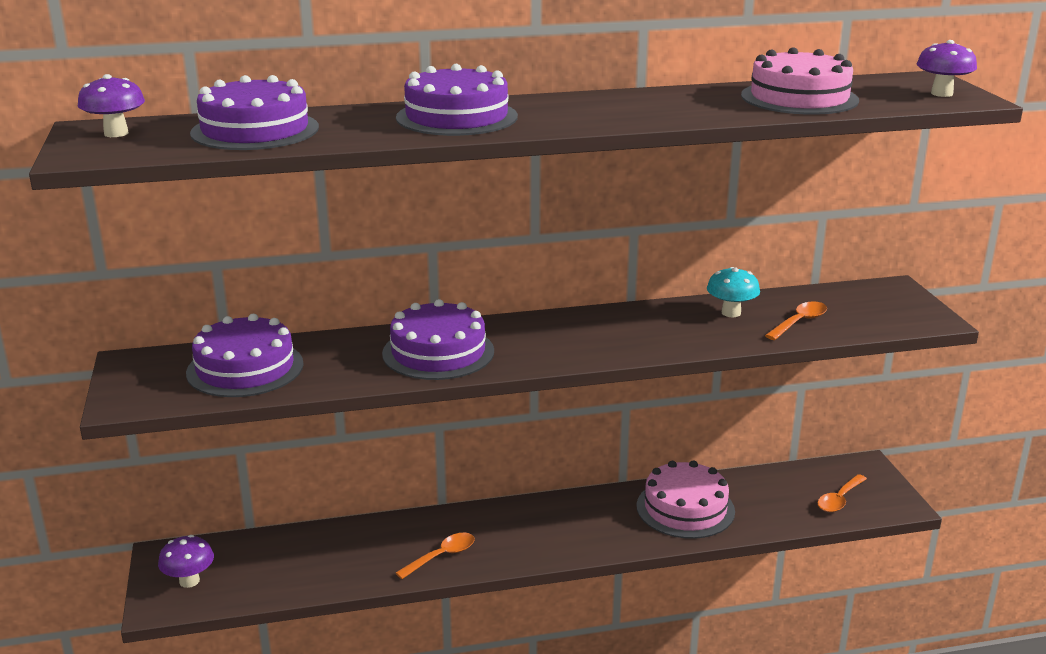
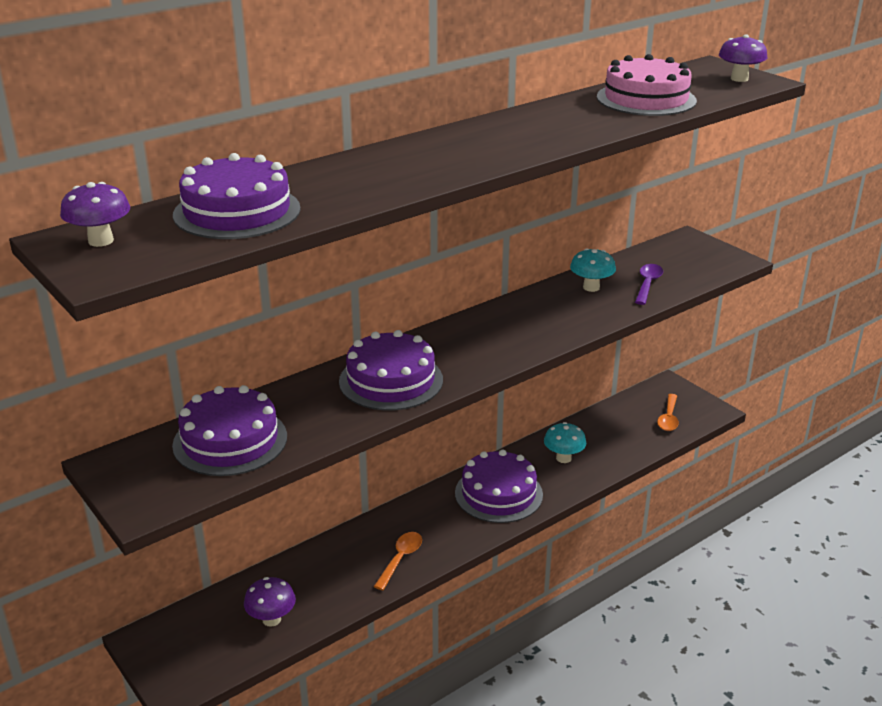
camera: 25 degrees left, 5 degrees up
(189, 581) = (189, 655): purple mushroom -> purple mushroom (271, 619)
(456, 117) = (402, 164): purple cake -> purple cake (498, 493)
(685, 508) = (563, 458): pink cake -> turquoise mushroom
(799, 322) = (647, 284): orange spoon -> purple spoon

